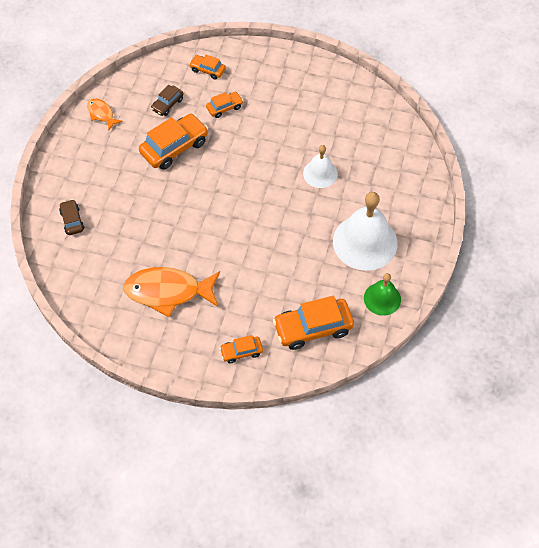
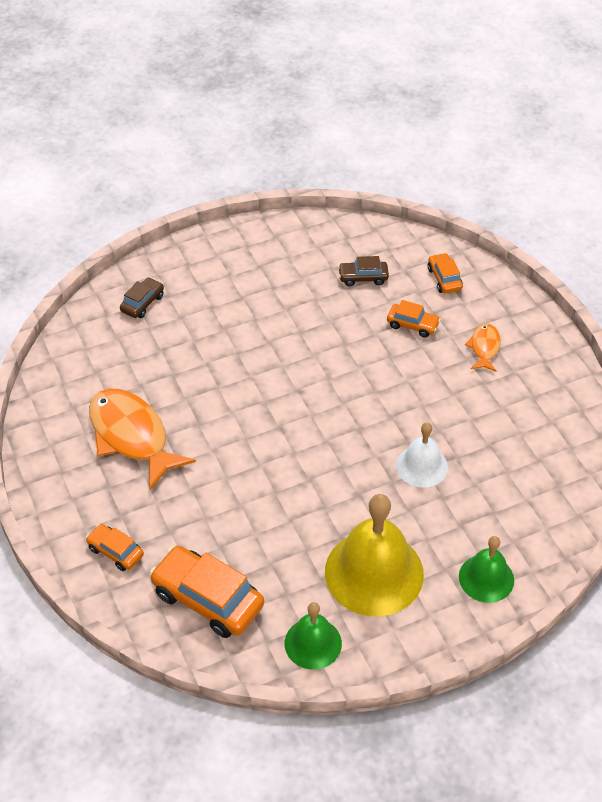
camera: 50 degrees right, 10 degrees down
(101, 114) = (293, 237): orange fish -> orange fish (484, 348)
(174, 147) = (315, 319): orange car -> none
(365, 242) = (374, 572): white bell -> yellow bell
(411, 197) = (486, 578): none -> green bell

